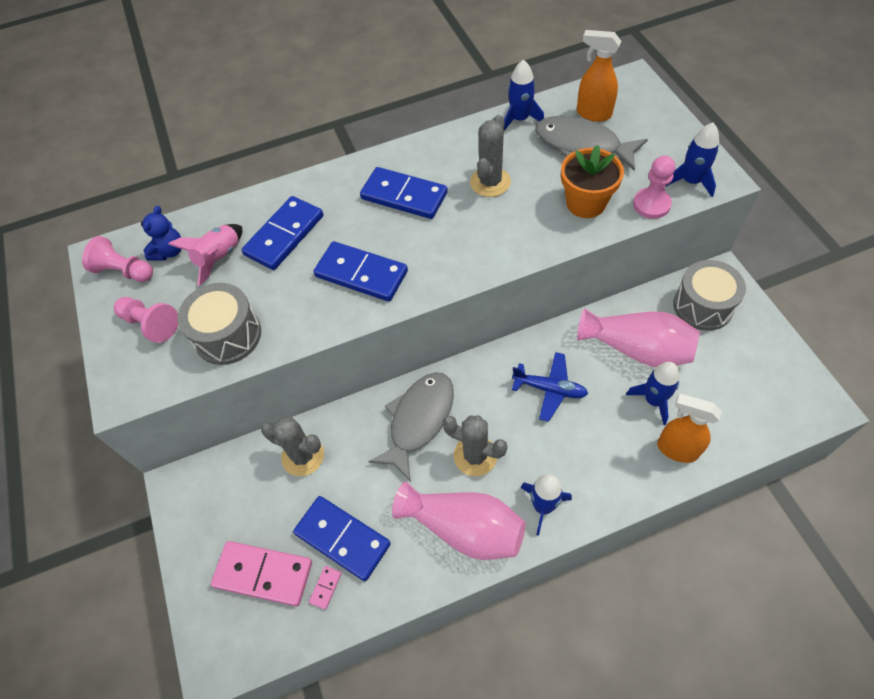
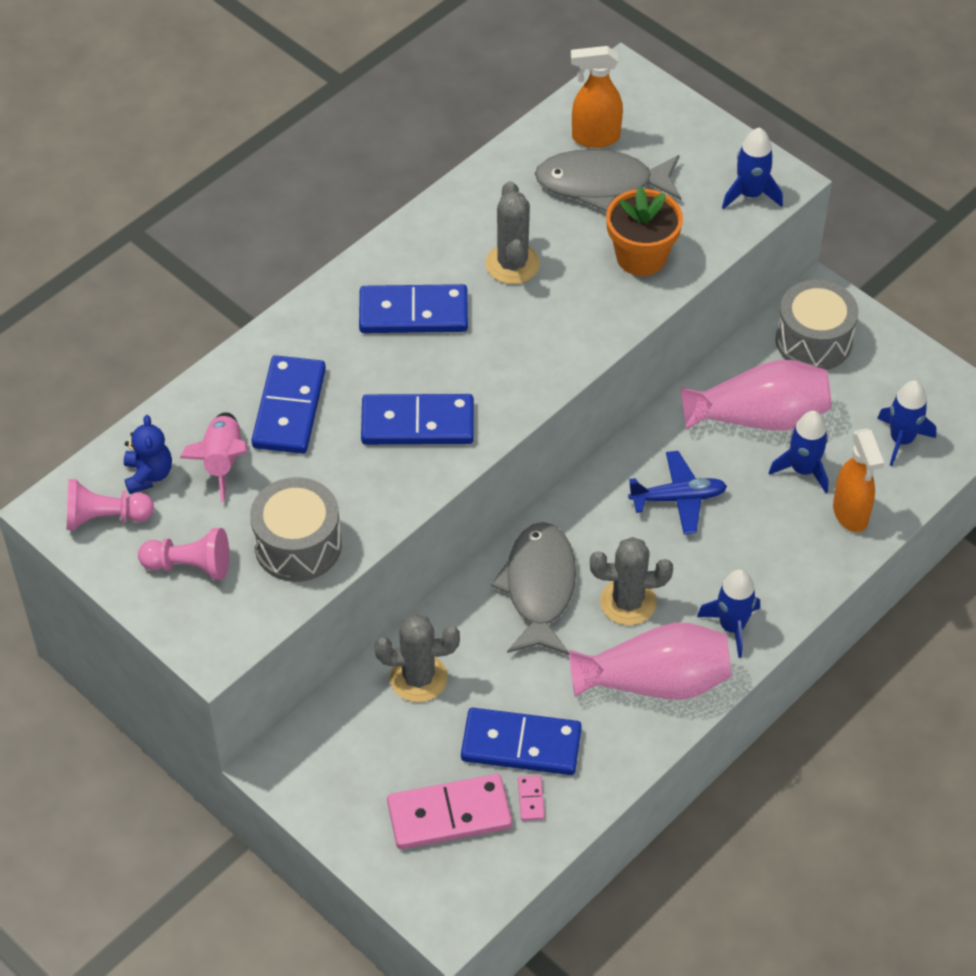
camera: 30 degrees left, 5 degrees down
(520, 119) = (506, 170): blue rocket -> blue rocket (901, 440)
(651, 204) = (717, 236): pink pawn -> none
(676, 449) = (850, 514): orange spray bottle -> orange spray bottle turned 105 degrees counterclockwise

